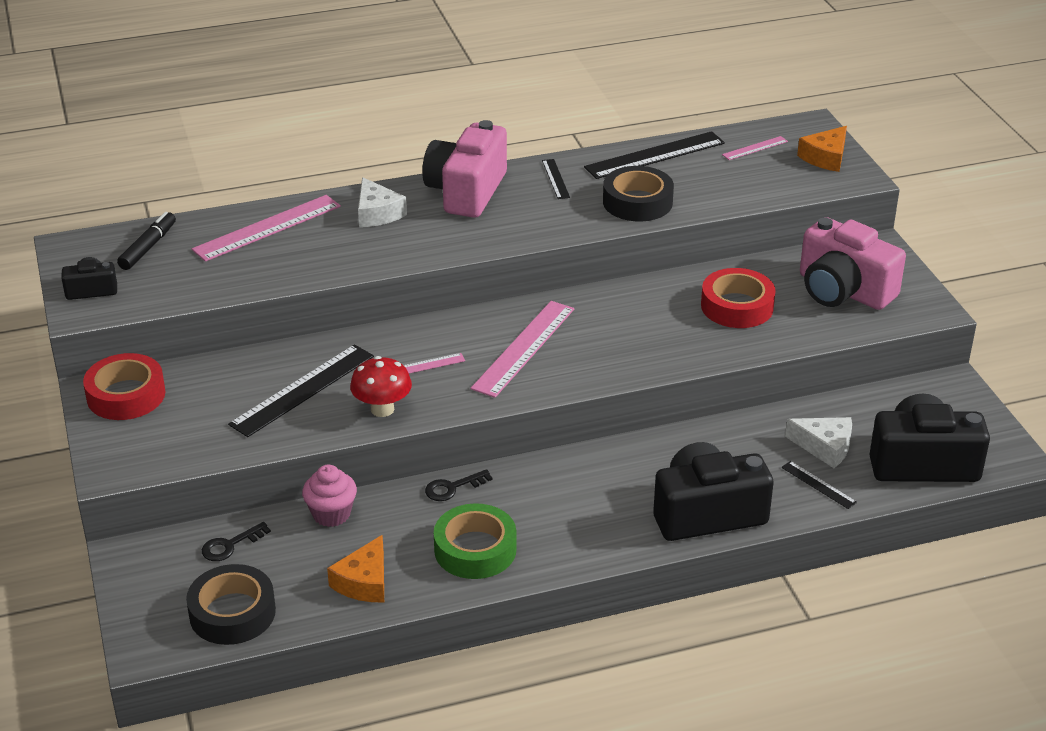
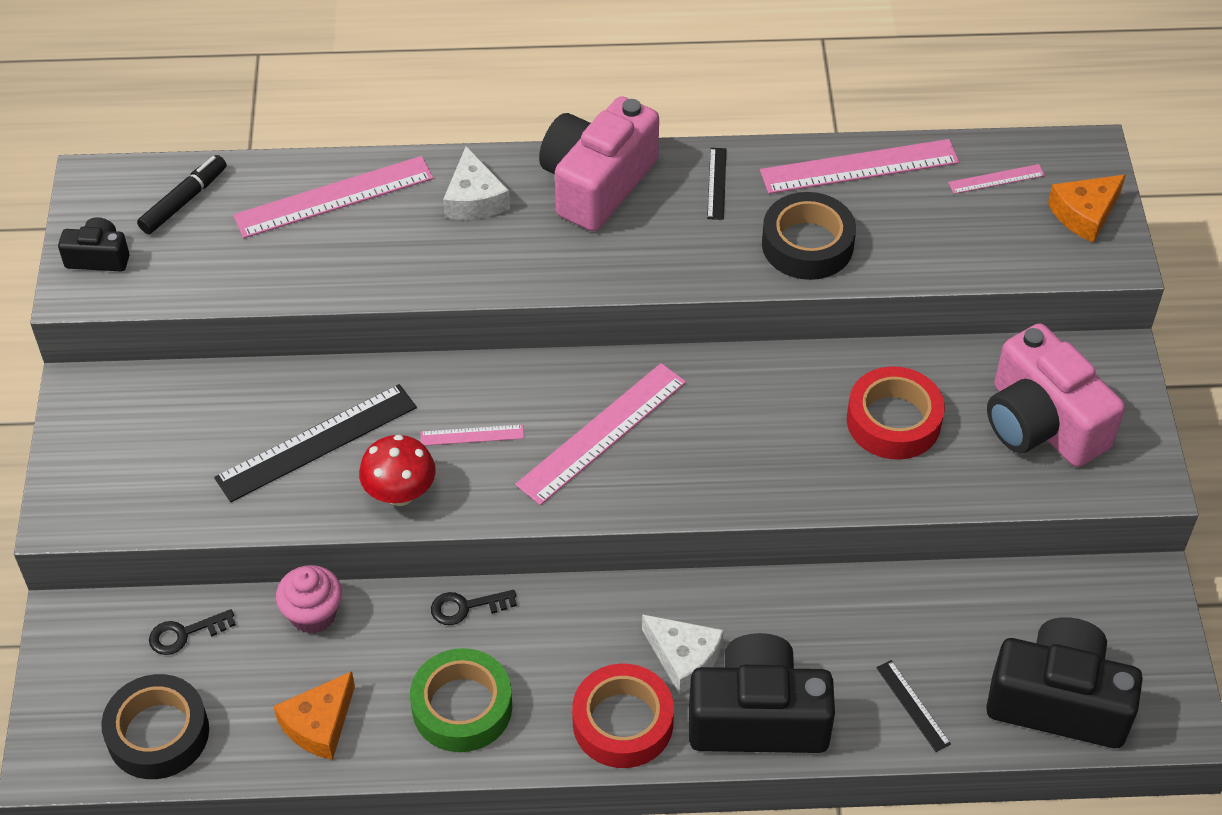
camera: 15 degrees right, 15 degrees up
(126, 395) = (112, 406): red tape -> red tape (623, 722)
(655, 155) = (859, 167): black ruler -> pink ruler
(825, 447) = (943, 647): white cheese -> white cheese (684, 658)

